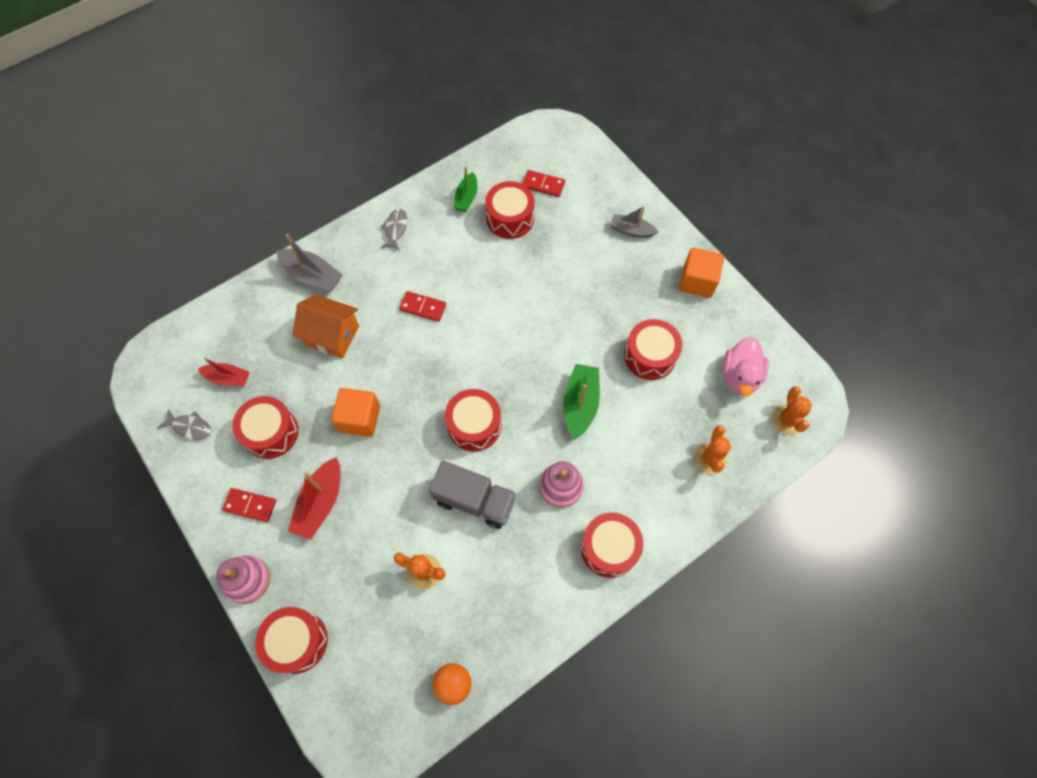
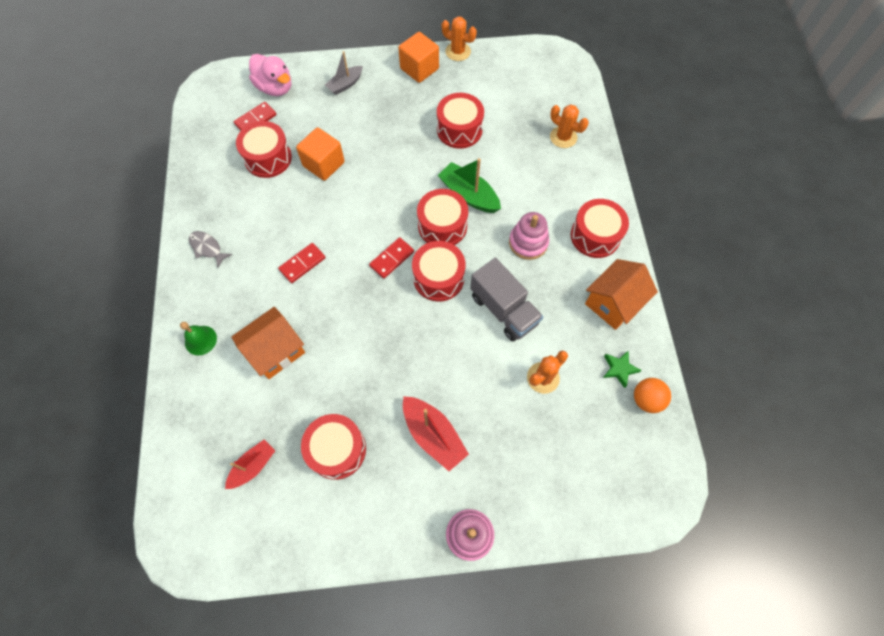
camera: 60 degrees left, 0 degrees up
(190, 427) = (281, 526): grey fish -> none
(250, 505) = (398, 501): red domino -> red domino (392, 259)
(297, 641) = (549, 513): red drum -> red drum (442, 226)
(312, 276) = (200, 340): grey boat -> green bell
(360, 418) = (374, 365): orange cube -> orange cube (324, 164)
(466, 198) = (221, 179): green boat -> none
(472, 641) = (619, 369): none -> green star
(474, 500) = (504, 309): grey truck -> grey truck turned 90 degrees clockwise
(541, 602) = (613, 303): none -> orange house
(740, 376) = (512, 86): pink duck -> pink duck (275, 88)
(787, 420) = (562, 78): orange cactus -> orange cactus (458, 52)

